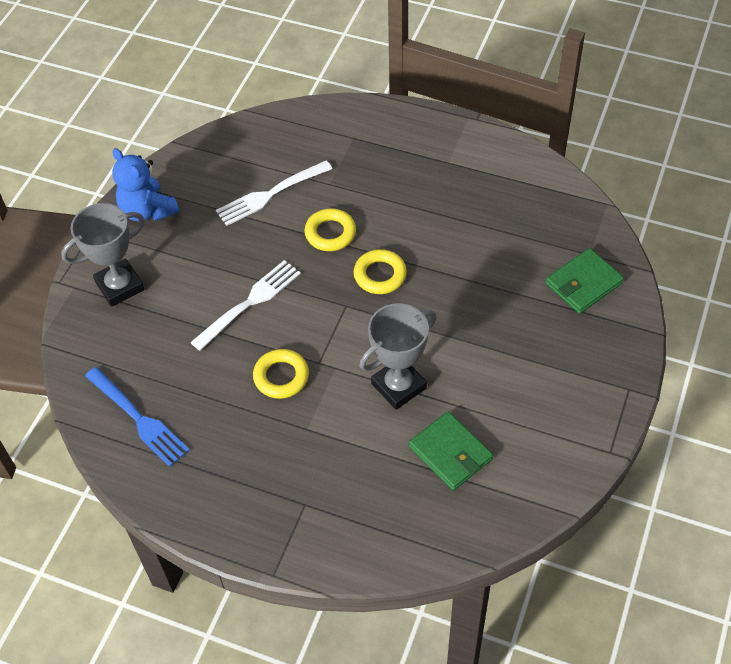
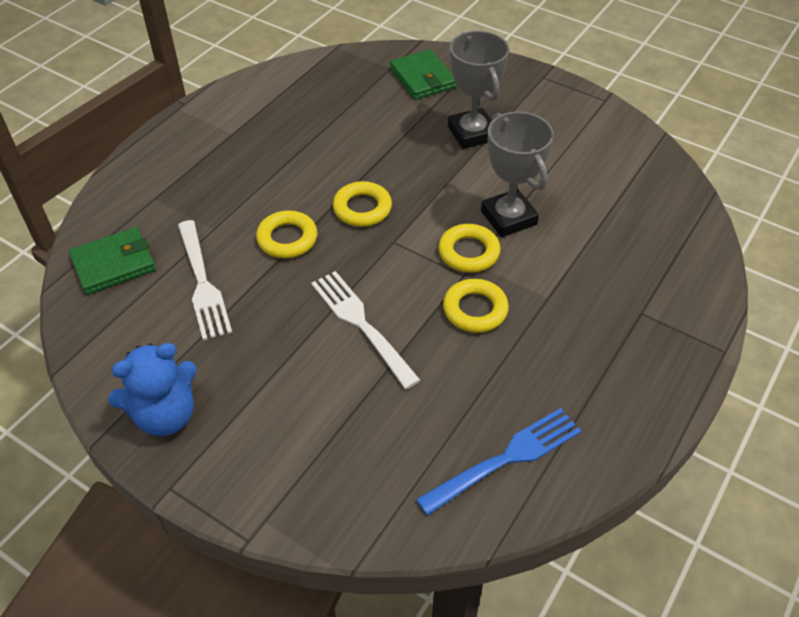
camera: 80 degrees left, 5 degrees down
(120, 286) = (285, 461): grey trophy -> grey trophy (472, 133)
(346, 362) = (468, 252): none -> yellow ring
(450, 453) = (593, 195): green wallet -> green wallet (113, 264)

